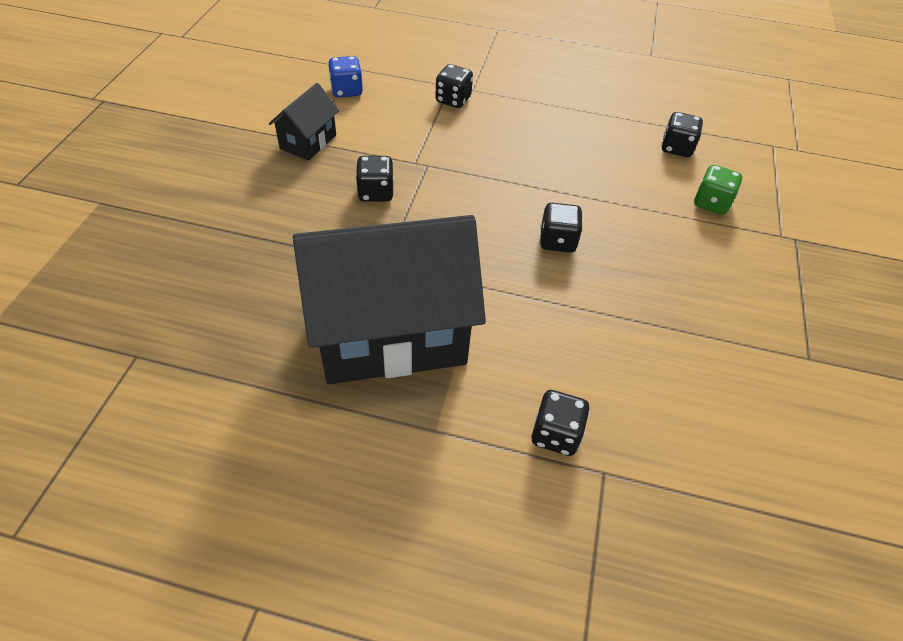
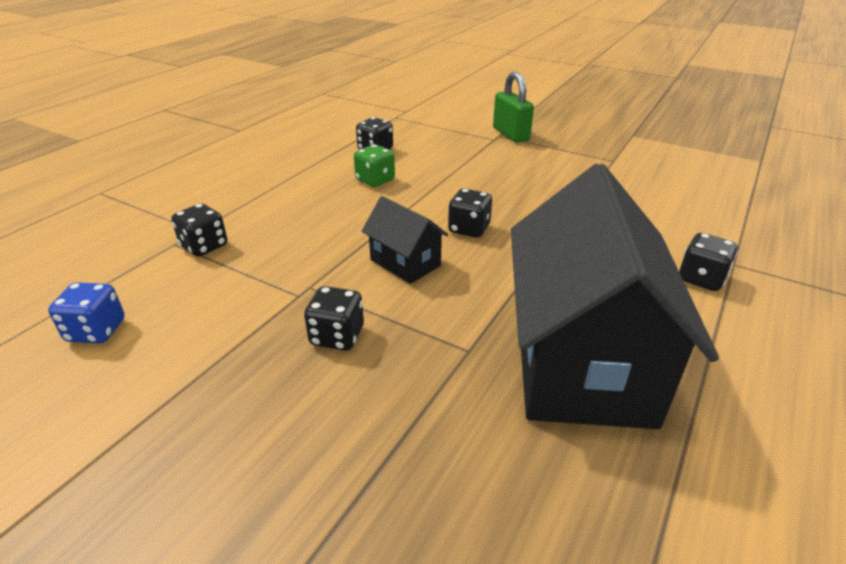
camera: 70 degrees left, 15 degrees down
(308, 142) = (183, 389): black house -> black house (405, 263)
(711, 203) = (449, 153): green dice -> green dice (375, 180)
(808, 249) = (510, 134): none -> green padlock

